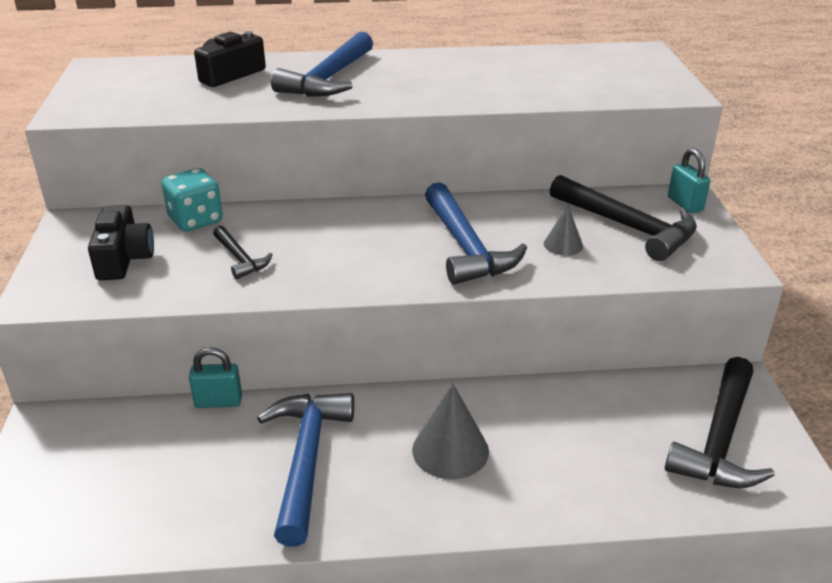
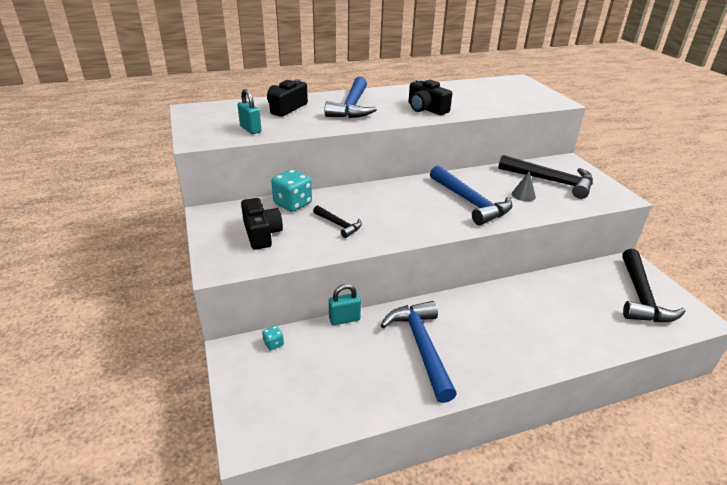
camera: 15 degrees left, 0 degrees up
(101, 420) = (273, 344): none -> turquoise dice
(442, 90) = (426, 109): none -> black camera
(450, 450) = (502, 326): grey cone -> none
(685, 204) = (571, 165): turquoise padlock -> turquoise padlock (250, 129)

